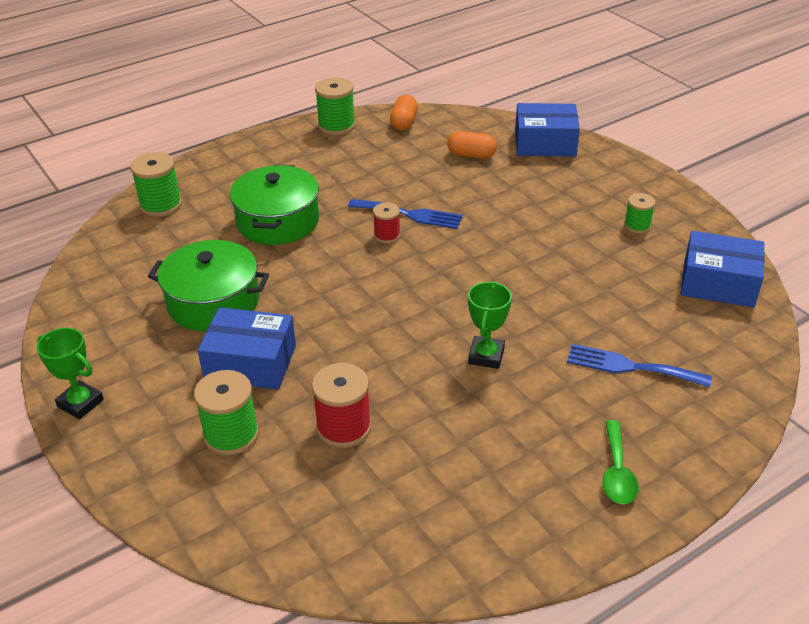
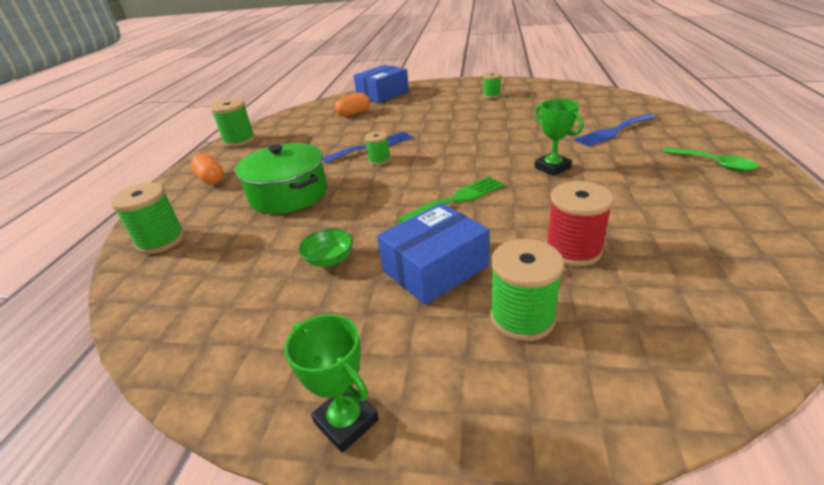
camera: 45 degrees left, 5 degrees down
(80, 403) = (346, 421): green trophy -> green trophy turned 60 degrees clockwise
(213, 302) = (329, 259): green pot -> green bowl
(362, 322) = (457, 199): none -> green fork
(387, 235) = (379, 160): red spool -> green spool
(404, 122) = (284, 121): orange capsule -> orange capsule (211, 179)
(718, 283) = (567, 93): blue box -> none

